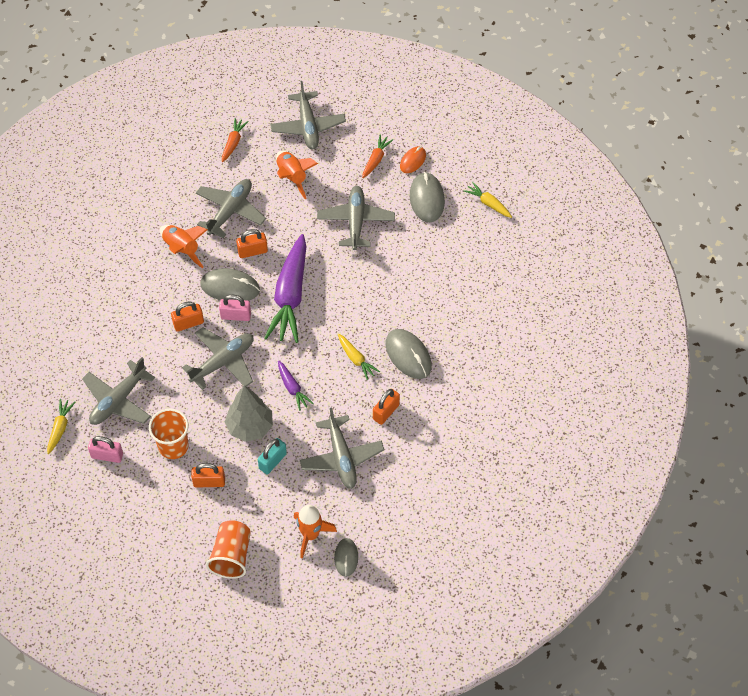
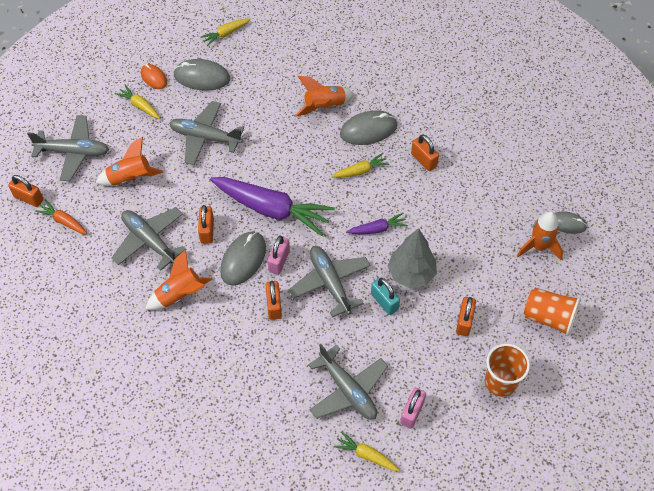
camera: 75 degrees left, 0 degrees up
(173, 446) = (416, 347): orange cup -> orange cup (500, 382)
(250, 110) = (29, 198): none -> orange padlock
(272, 461) = (454, 262): turquoise padlock -> turquoise padlock (384, 301)
(341, 457) = (463, 205): grey plane -> none
(376, 159) = (139, 106): orange carrot -> yellow carrot
(425, 310) = (324, 106): none -> orange rocket

